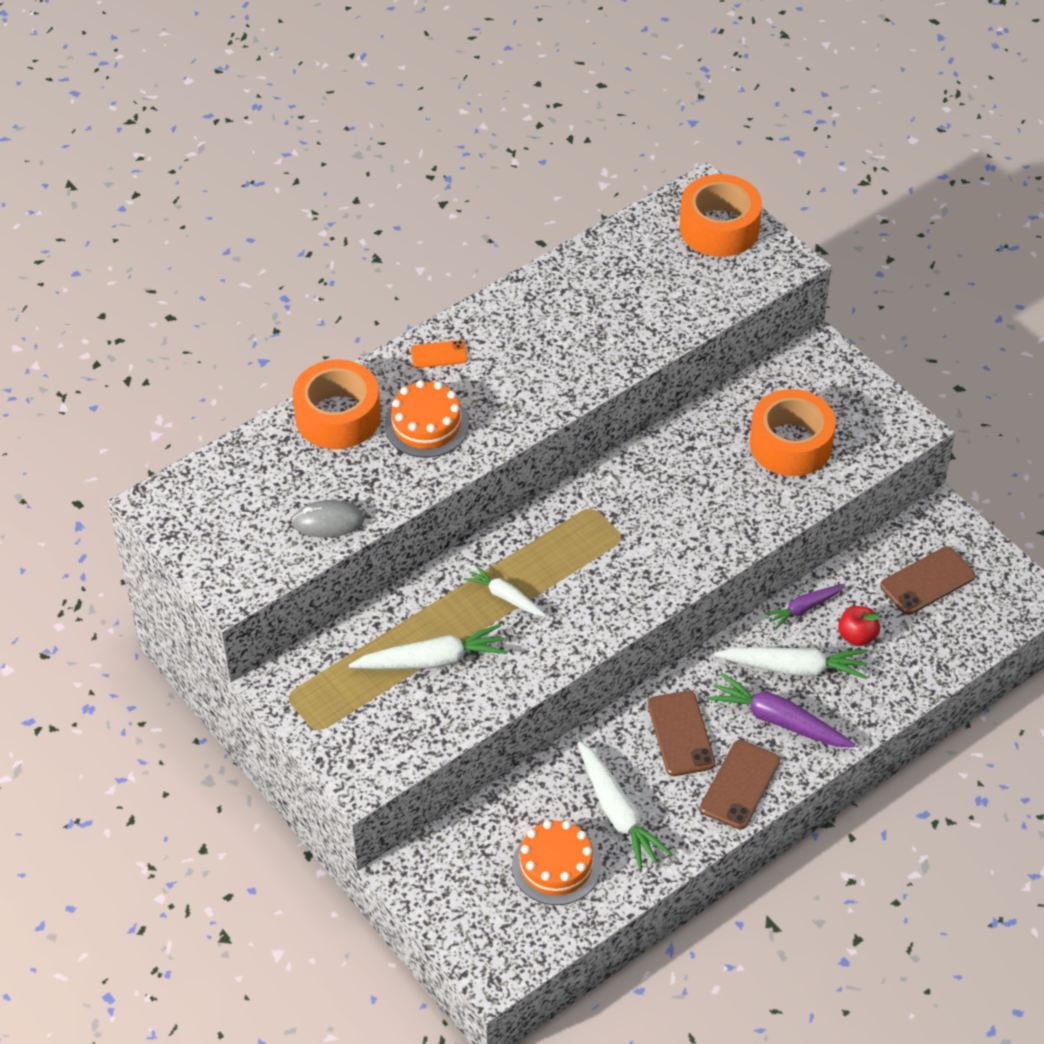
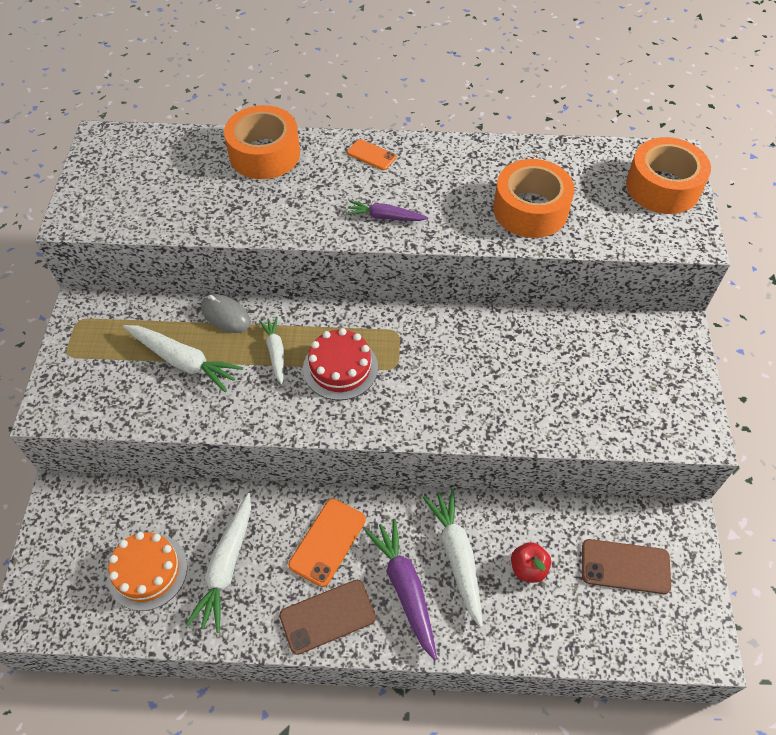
camera: 40 degrees right, 5 degrees up
(328, 522) = (178, 215): grey mouse -> grey mouse (226, 315)
(426, 425) = (311, 193): orange cake -> none
(576, 570) = (340, 368): none -> red cake
(681, 734) = (327, 542): brown phone -> orange phone
(790, 444) = (589, 384): orange tape -> orange tape (530, 210)
(794, 668) = (457, 556): white carrot -> white carrot turned 150 degrees counterclockwise
(804, 608) = (508, 516): purple carrot -> purple carrot (385, 217)

